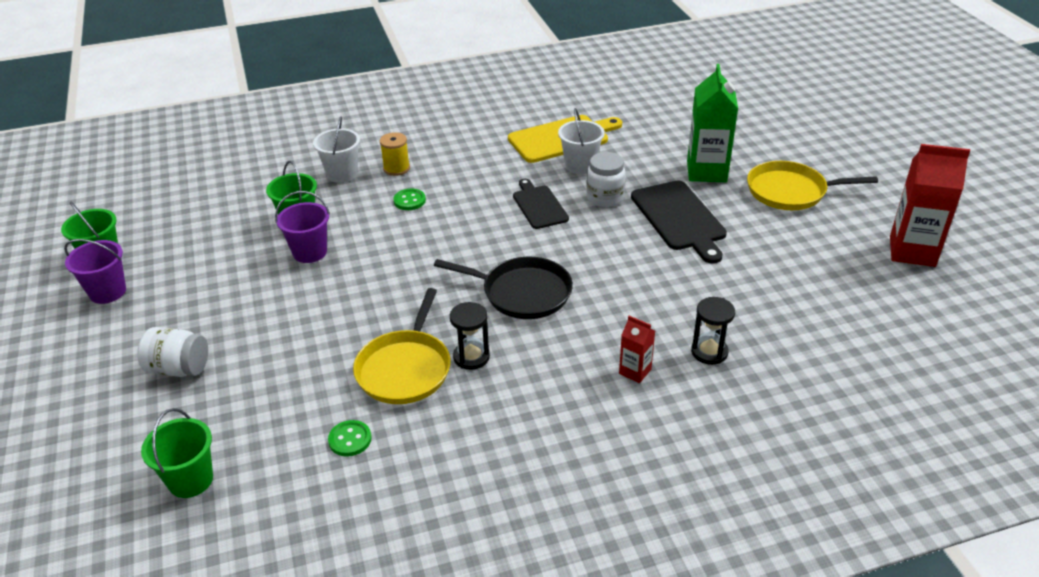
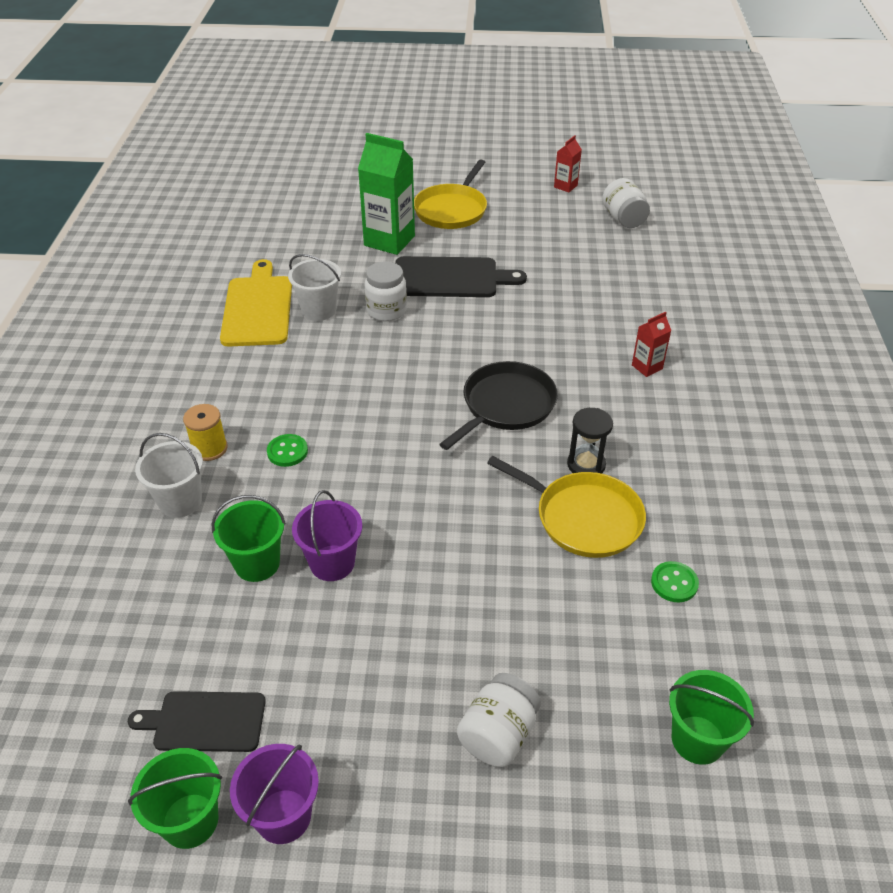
camera: 70 degrees left, 5 degrees up
(539, 206) = (369, 356): black cutting board -> black cutting board (205, 721)
(709, 352) = (639, 320): black hourglass -> none
(890, 306) = (623, 219): none -> white jar
(912, 251) = (565, 186): red carton -> red carton, size x0.50

